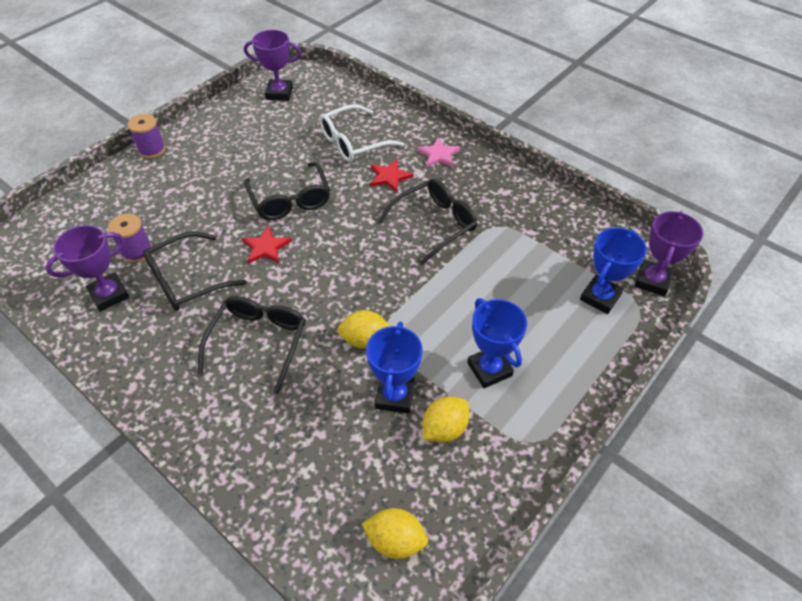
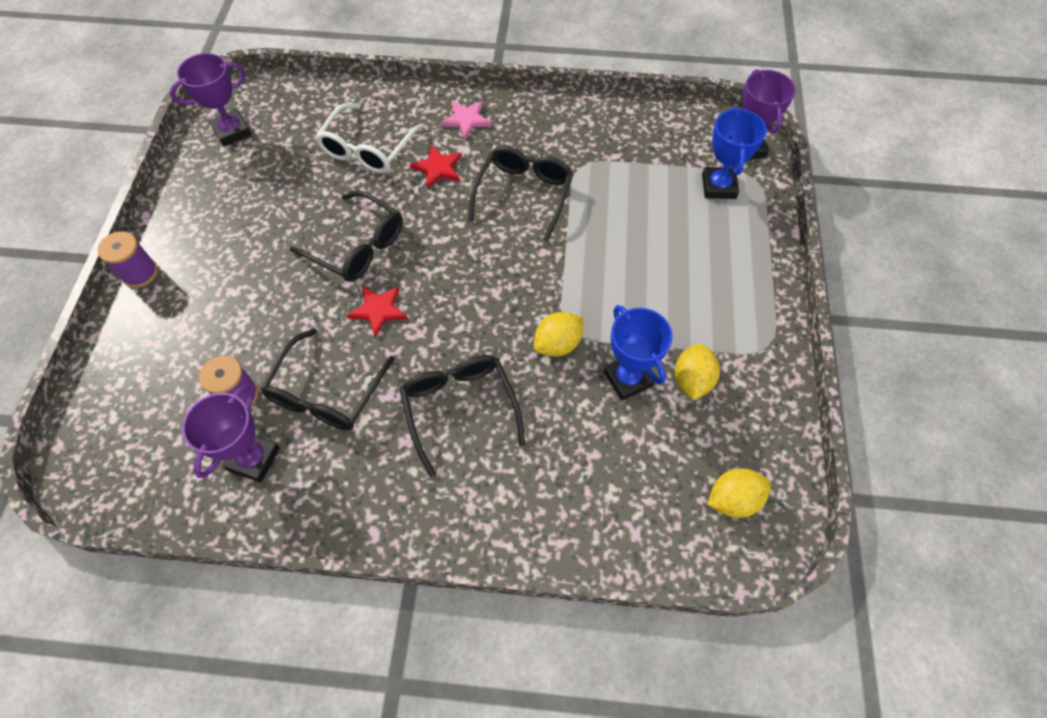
camera: 35 degrees left, 10 degrees up
(489, 369) = (684, 305): blue trophy -> none

